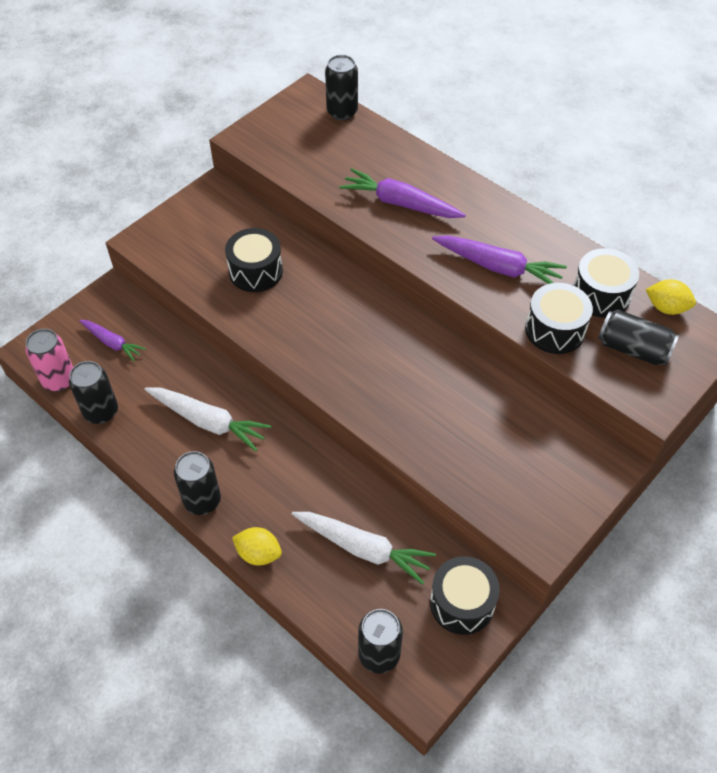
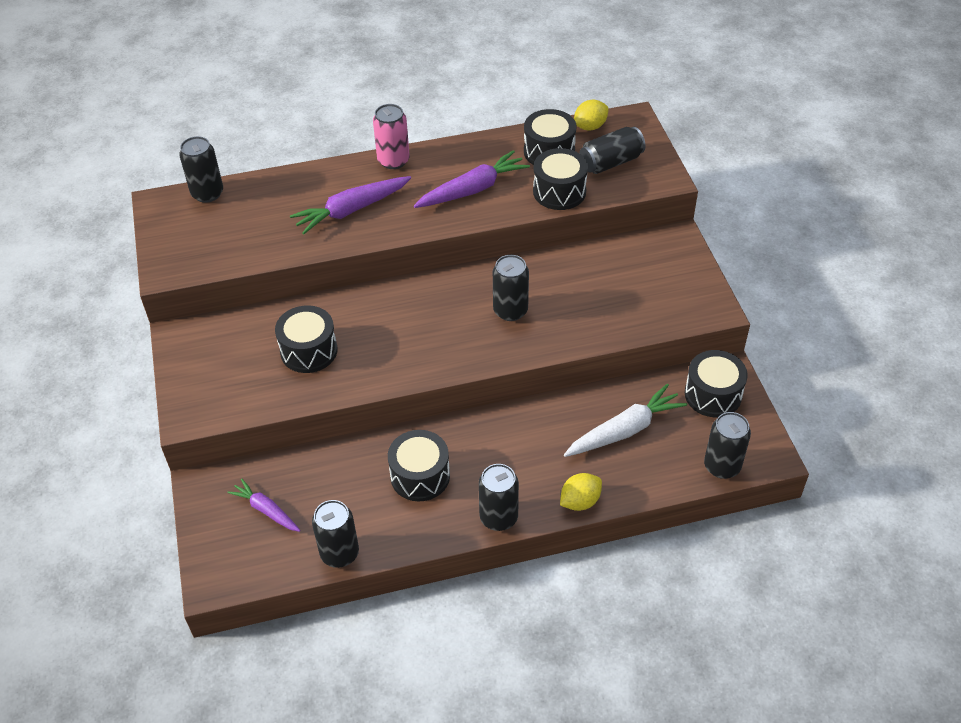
camera: 55 degrees left, 5 degrees down
(59, 380) = (271, 573): pink can -> pink can (393, 160)
(112, 343) = (266, 510): purple carrot -> purple carrot turned 120 degrees counterclockwise
(208, 422) = (420, 476): white carrot -> black drum
(405, 379) = (510, 311): none -> black can

